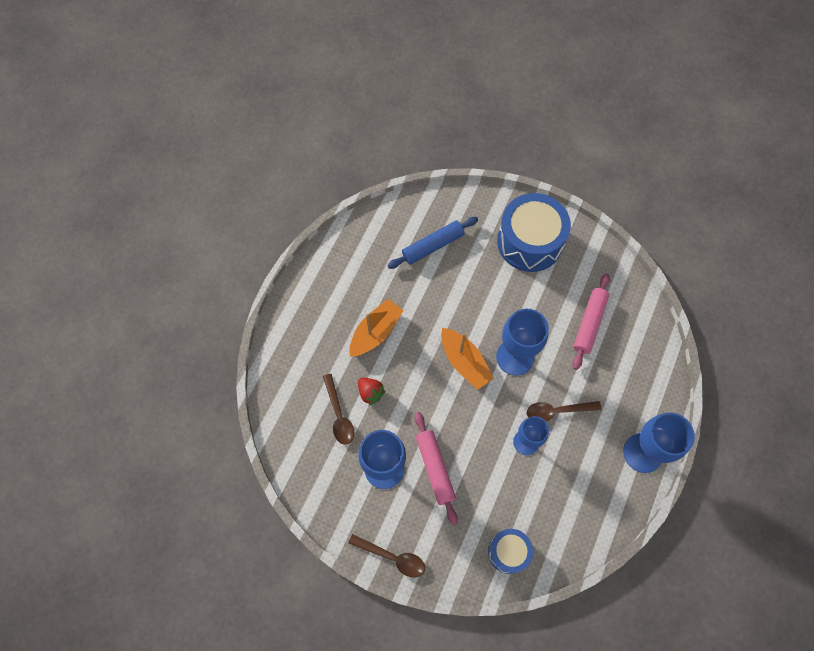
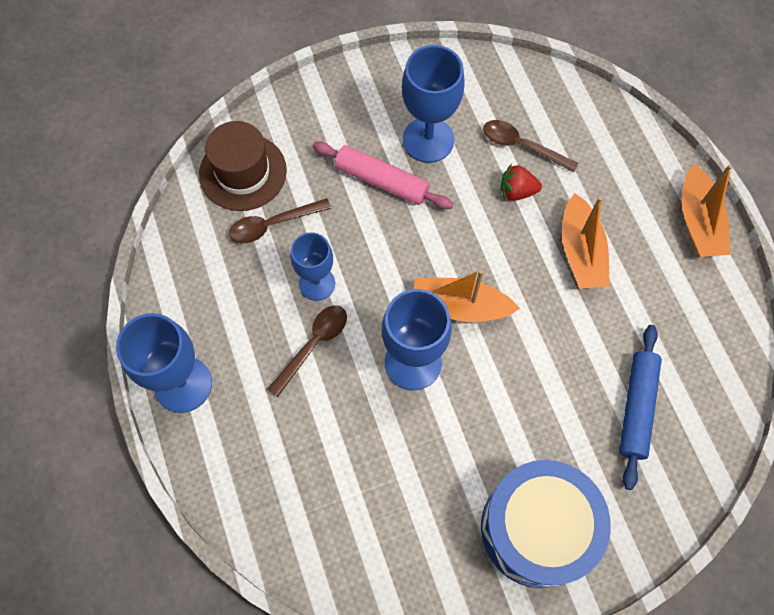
camera: 135 degrees right, 0 degrees up
(302, 293) = (698, 222): none -> orange boat
(392, 557) = (344, 81): brown spoon -> brown spoon (273, 224)
(508, 552) = (243, 172): blue drum -> brown hat
(589, 324) = (367, 485): pink rolling pin -> none

